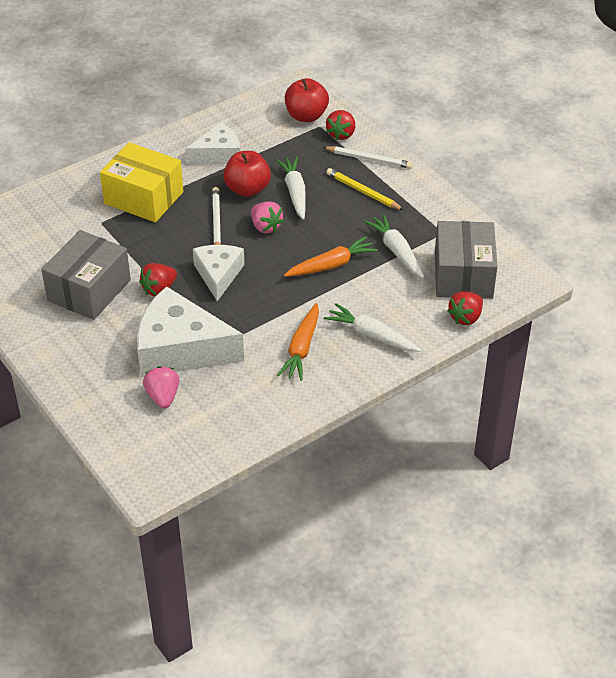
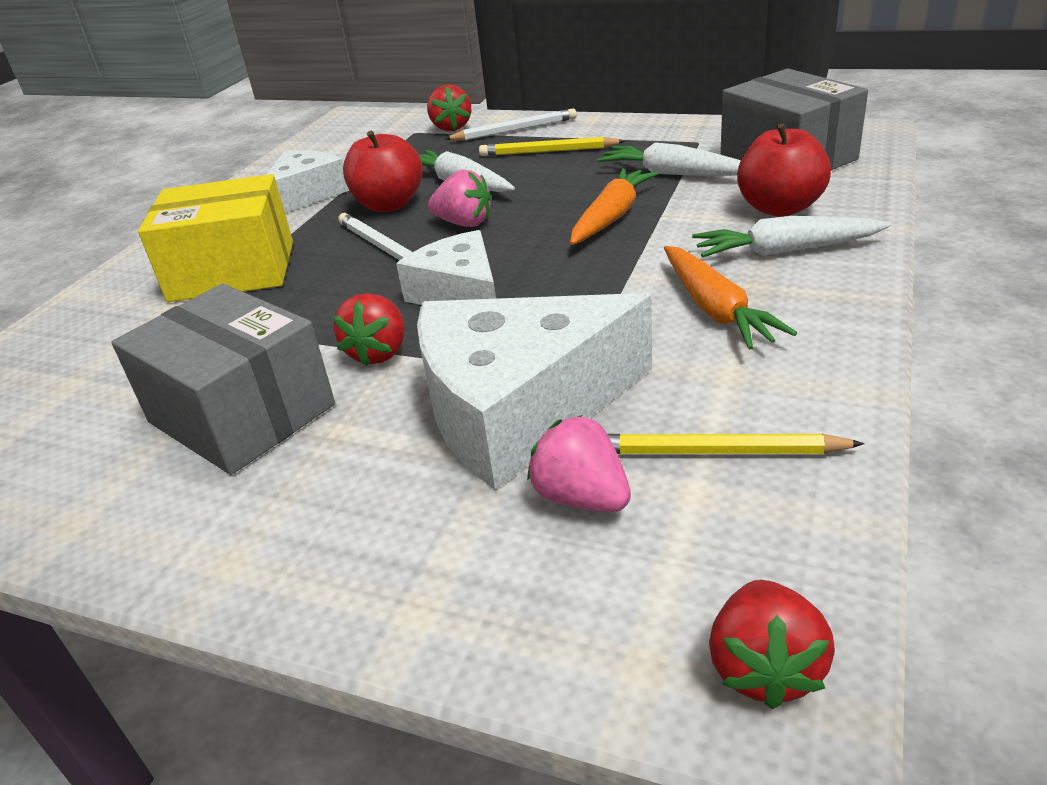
camera: 30 degrees left, 10 degrees down
(89, 290) = (242, 413): grey box -> grey box turned 45 degrees counterclockwise
(221, 408) = (716, 452): none -> yellow pencil
(306, 116) = (387, 131): red apple -> red apple (779, 208)
(465, 317) = (863, 185): red strawberry -> red strawberry (764, 668)

